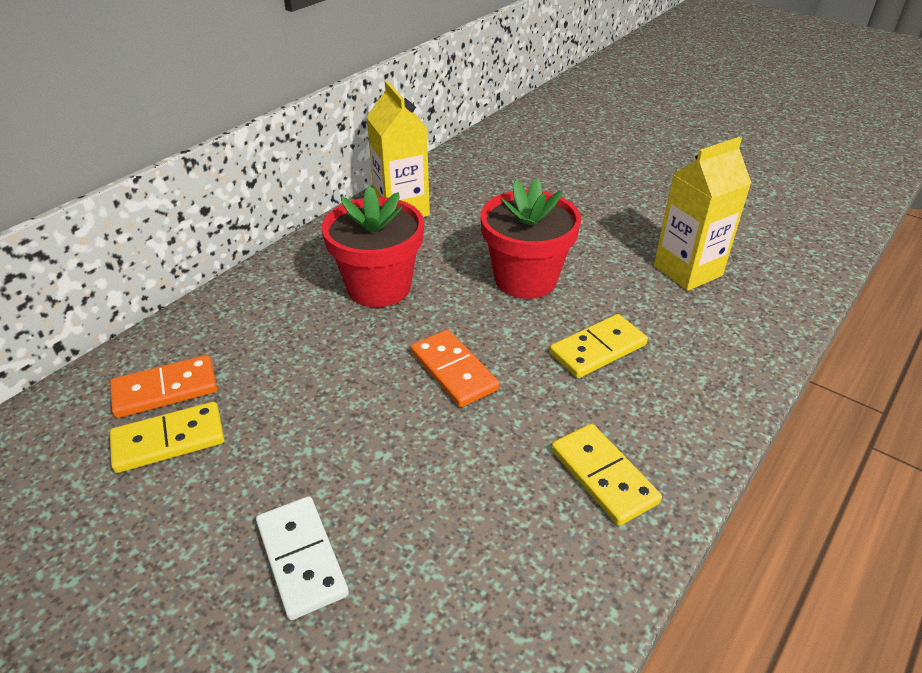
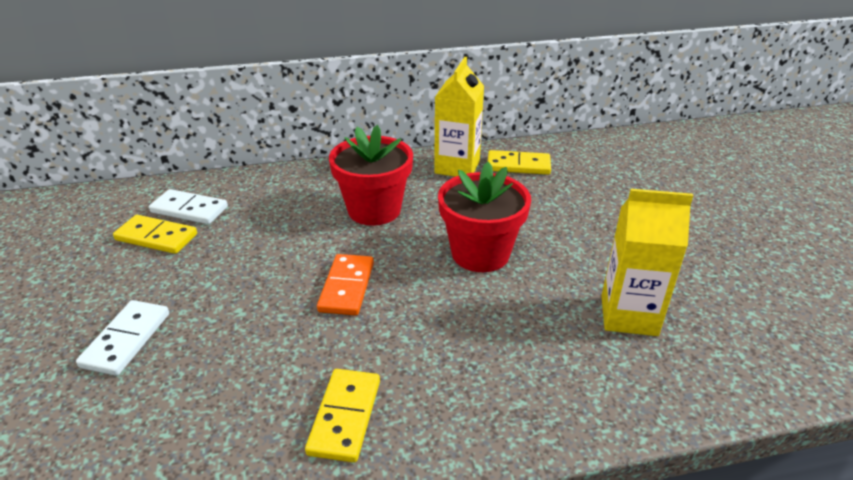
camera: 40 degrees right, 5 degrees down
(165, 389) = (189, 210): orange domino -> white domino
(598, 349) = (465, 331): yellow domino -> yellow domino (518, 165)

